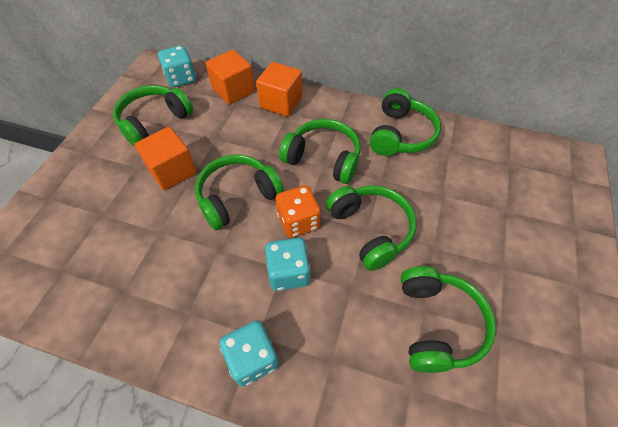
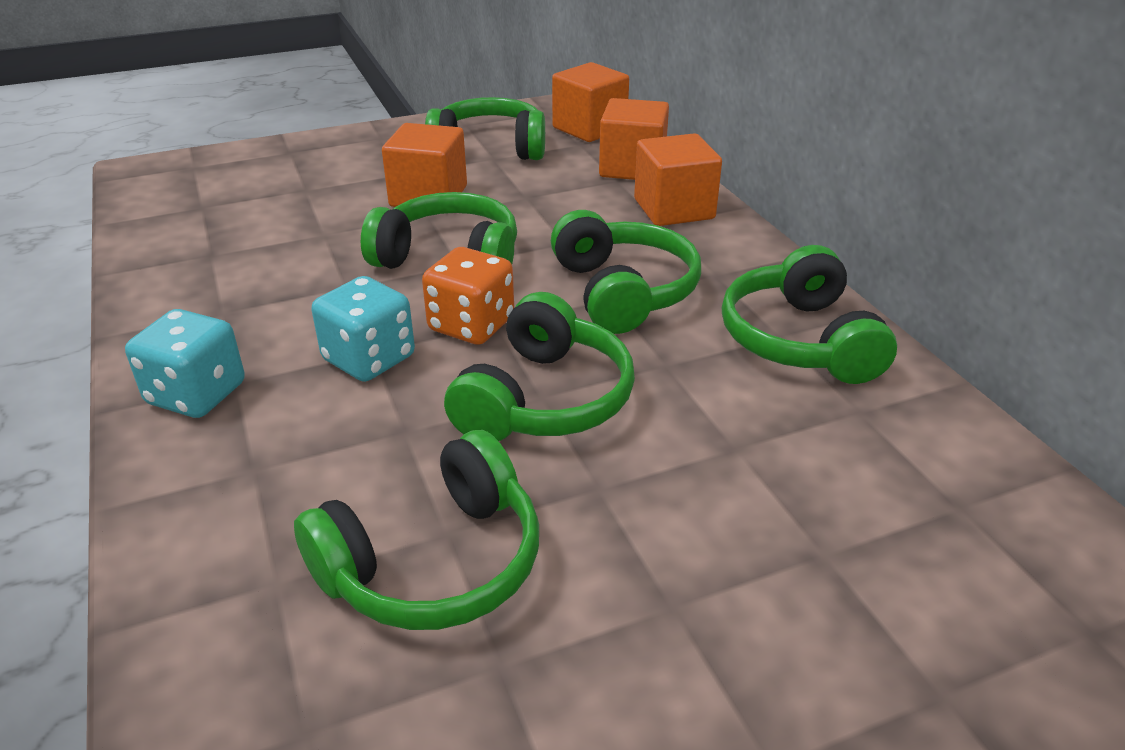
camera: 50 degrees right, 20 degrees down
(181, 78) = (589, 128): turquoise dice -> orange cube
(400, 134) = (800, 340): green headphones -> green headphones turned 105 degrees clockwise

